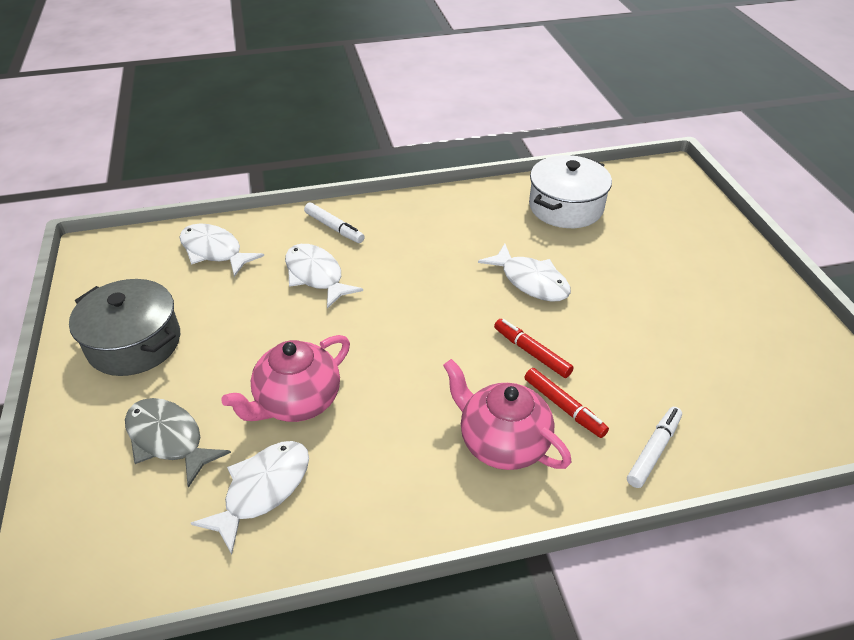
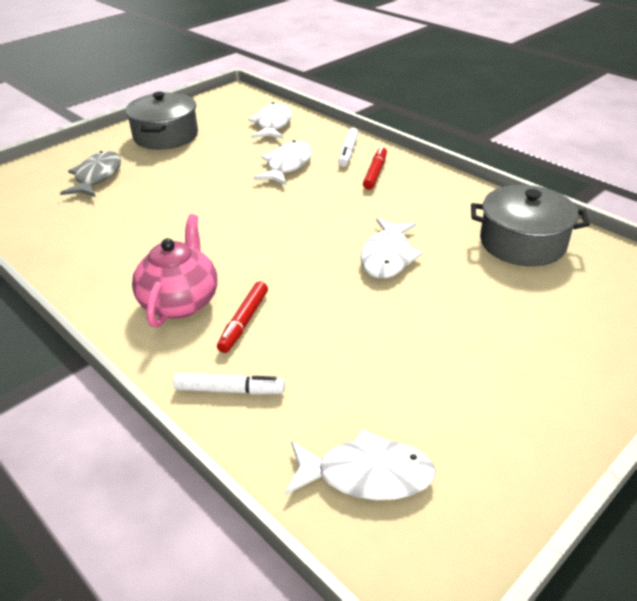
camera: 60 degrees right, 5 degrees down
(262, 490) = (76, 221): white fish -> white fish (366, 475)
(297, 402) = (158, 204): pink teapot -> none
(531, 352) = (295, 285): red marker -> red marker (375, 173)
(566, 207) = (522, 243): white pot -> grey pot

